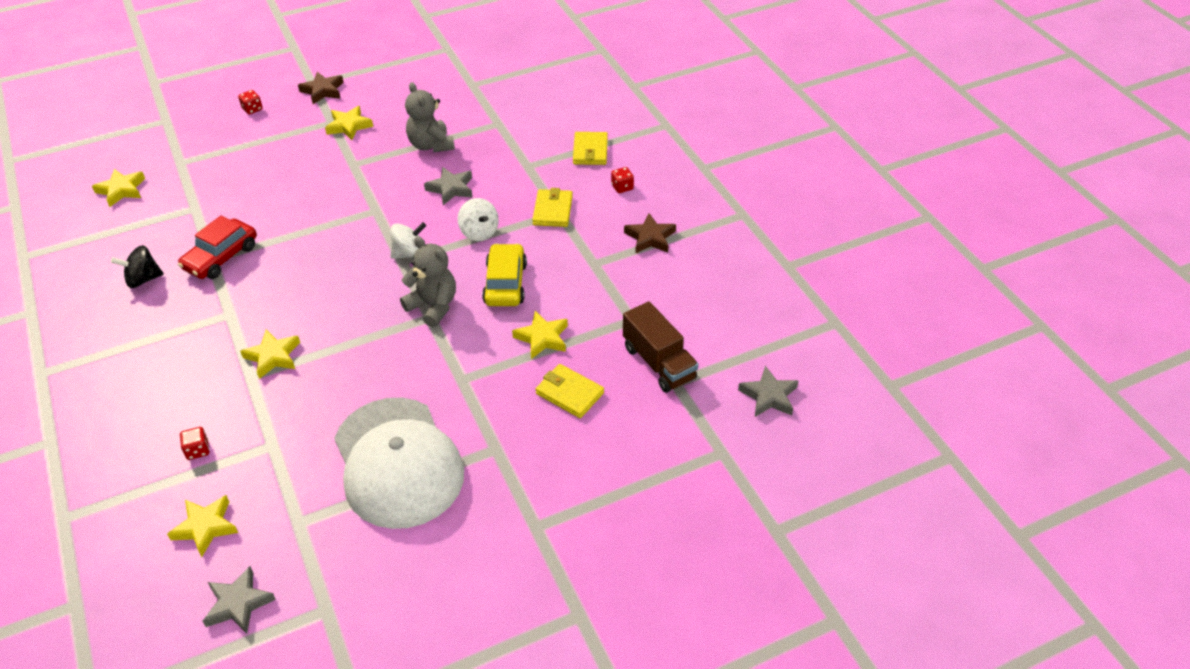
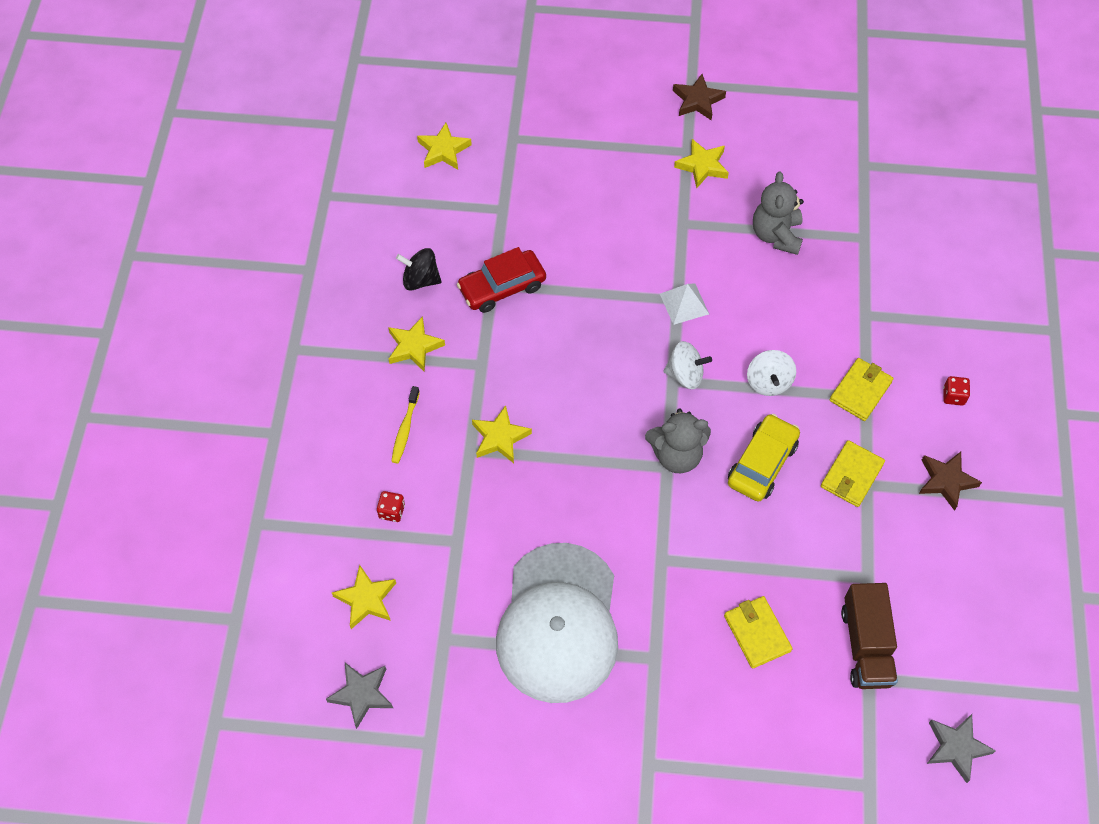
camera: 30 degrees right, 15 degrees up
(180, 386) = (405, 429): none -> yellow toothbrush
(252, 109) = (613, 94): red dice -> none
(383, 211) = (684, 303): none -> white pyramid
(433, 306) = (676, 455): grey teddy bear -> grey teddy bear turned 105 degrees clockwise
(451, 189) = (768, 307): grey star -> none
(542, 338) = (764, 552): yellow star -> yellow star (414, 347)
(590, 151) = (946, 327): yellow wallet -> yellow wallet (851, 475)

